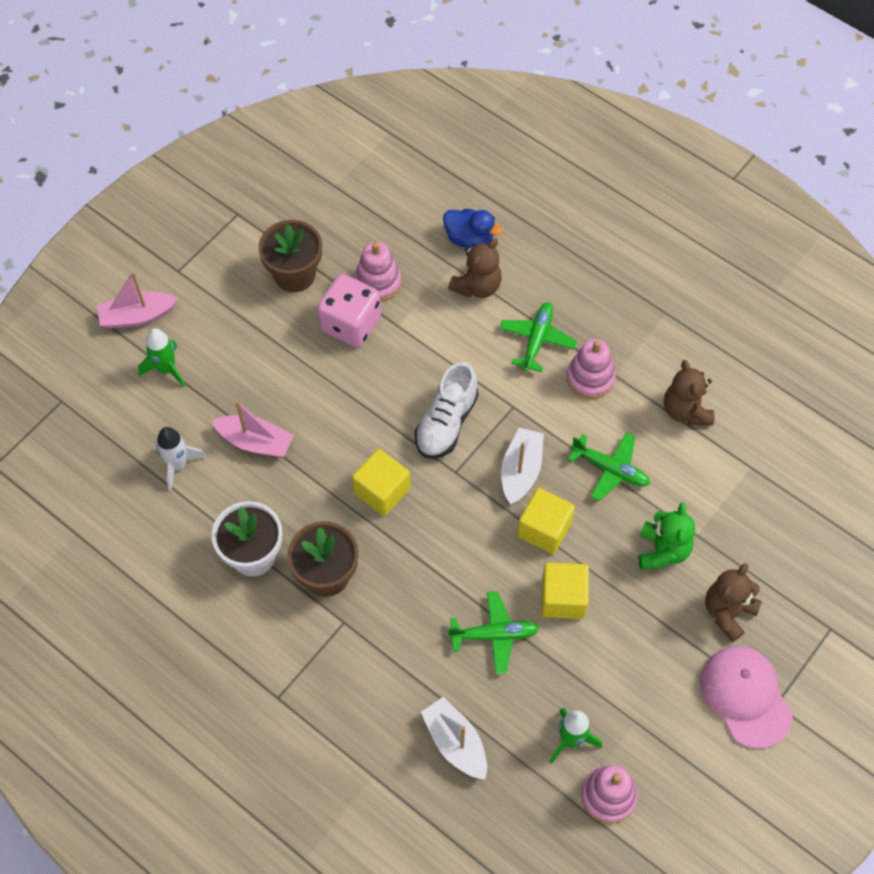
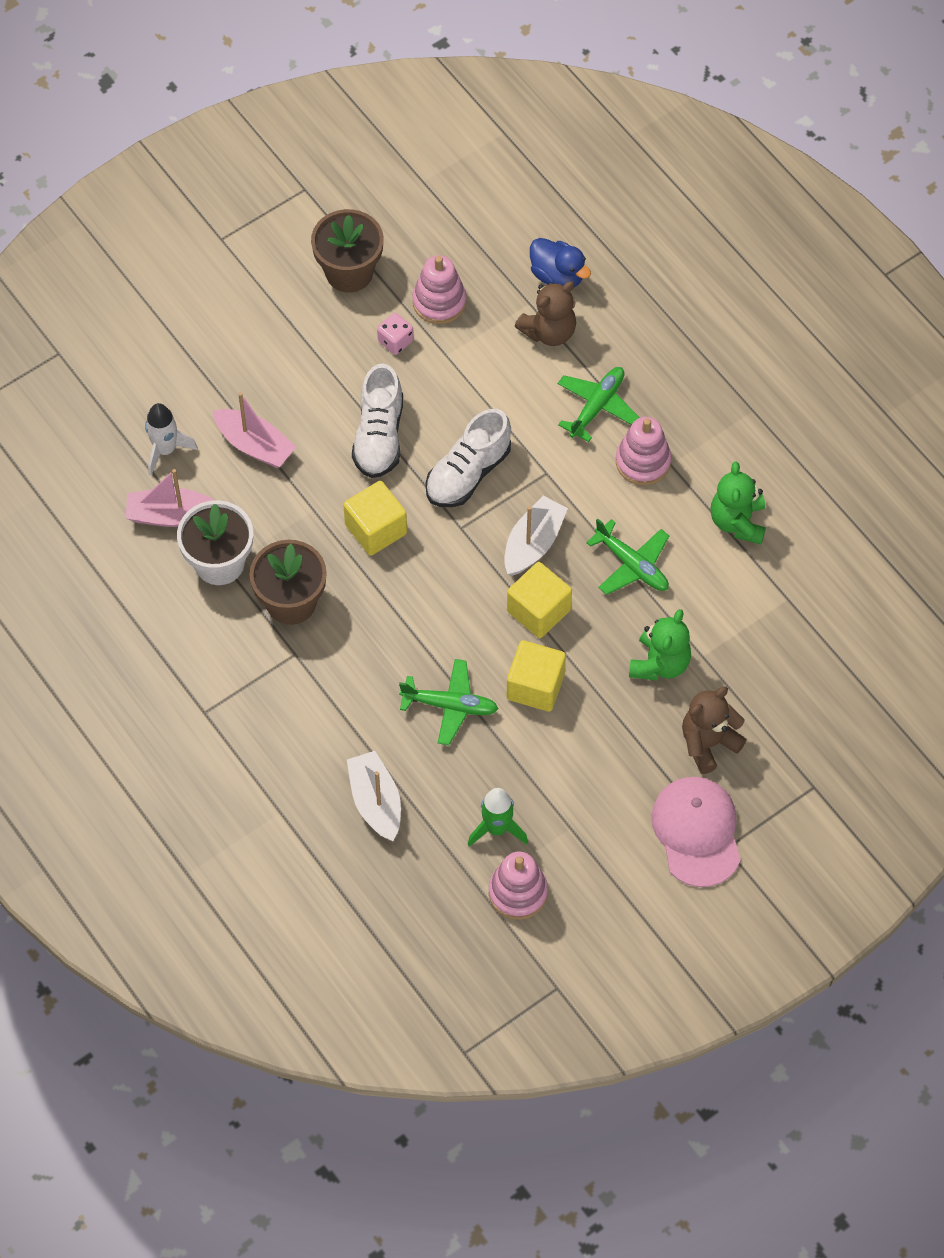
camera: 15 degrees right, 0 degrees up
(137, 316) = (164, 279): pink boat -> pink boat (171, 515)
(166, 369) = (180, 344): green rocket -> none
(350, 324) = (395, 341): pink dice -> pink dice, size x0.49
(361, 409) = (379, 436): none -> white shoe
(686, 410) = (737, 522): brown teddy bear -> green teddy bear

